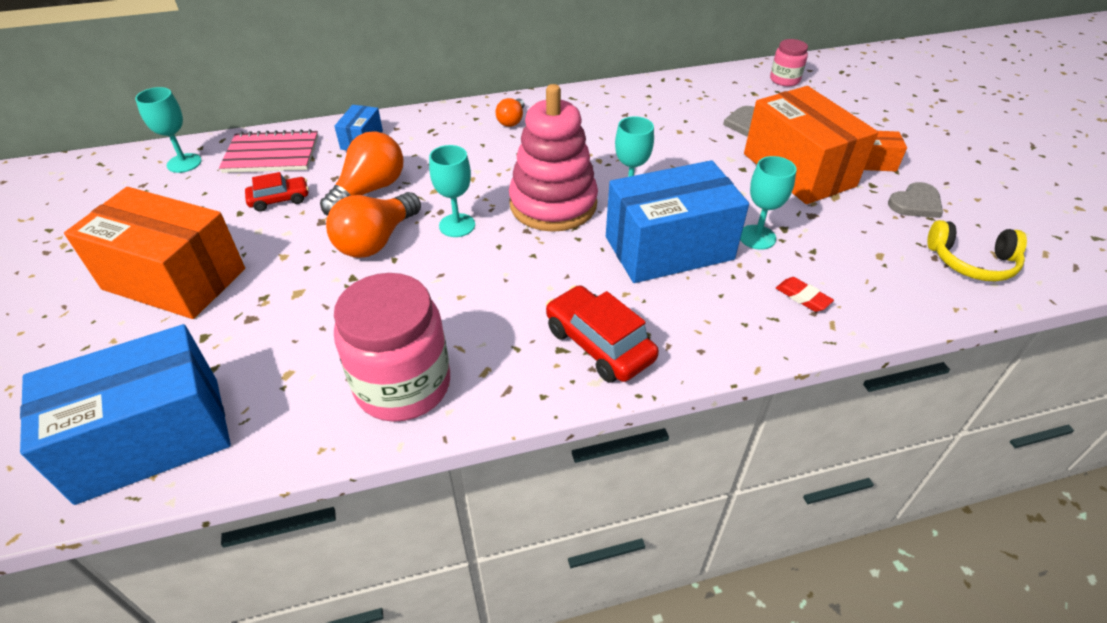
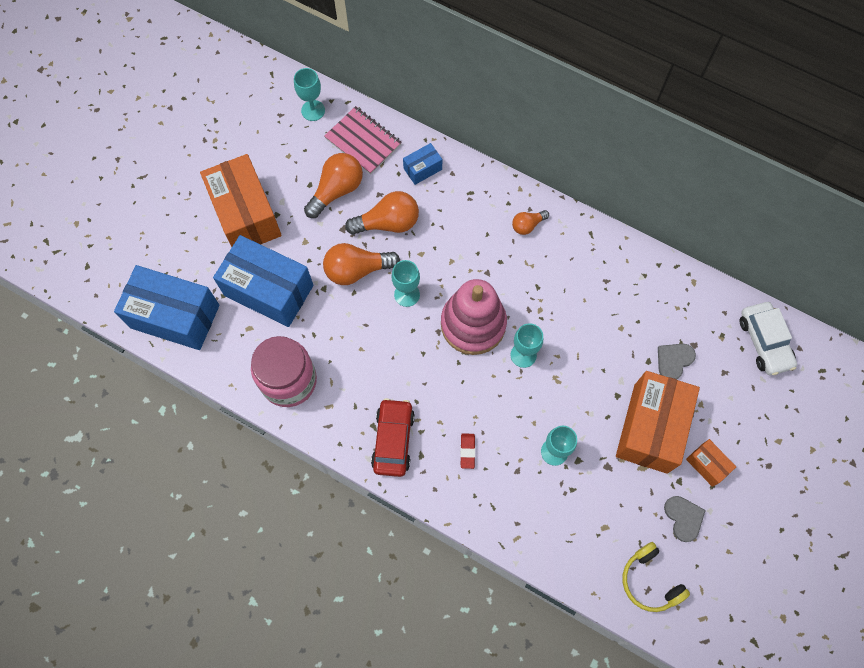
camera: 45 degrees right, 25 degrees up
(279, 200) = (337, 190): red car -> orange light bulb
(669, 248) = (497, 414): blue box -> blue box (269, 290)
(784, 80) = (764, 342): pink jar -> white car
(802, 297) = (524, 510): red eraser -> red eraser (467, 451)
(915, 203) = (683, 518): grey heart -> grey heart turned 120 degrees counterclockwise

